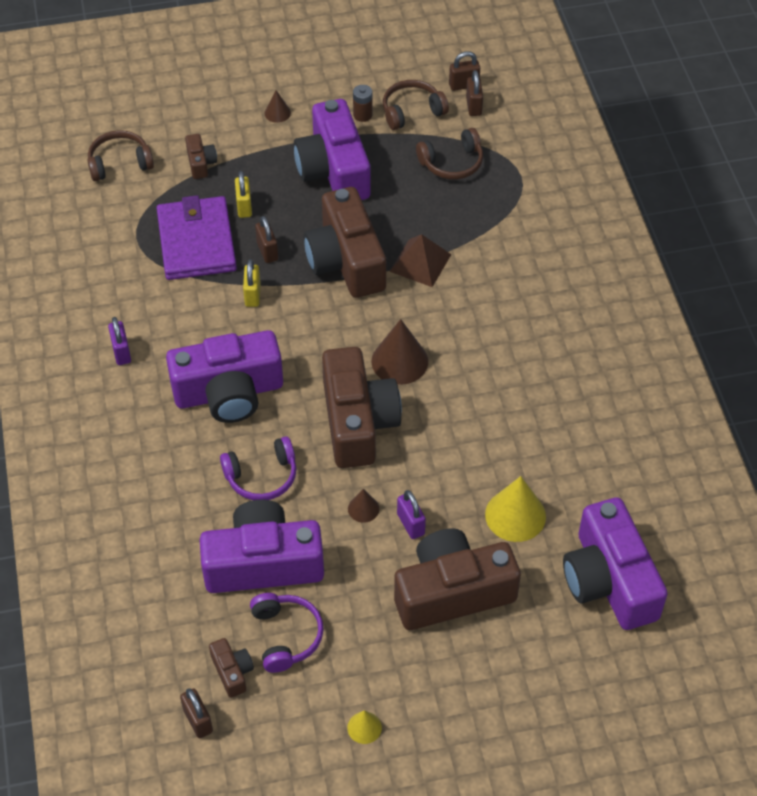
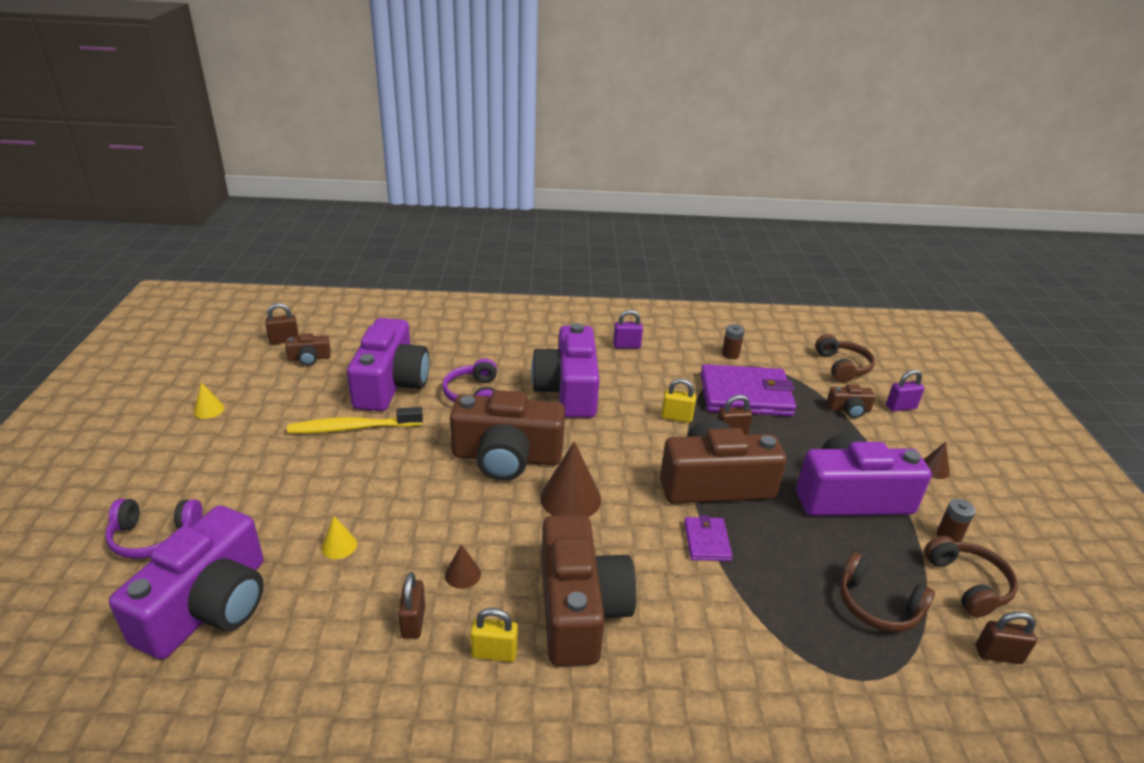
camera: 100 degrees right, 20 degrees down
(117, 256) = (730, 354): none -> brown battery
(244, 207) = (791, 428): yellow padlock -> yellow padlock (494, 653)
(286, 636) = (319, 385): purple headphones -> purple headphones (154, 536)
(353, 569) = (352, 428): none -> yellow toothbrush
(363, 508) = (409, 444): brown cone -> brown cone (462, 574)
(410, 524) = (375, 469): purple padlock -> purple padlock (900, 407)
(420, 262) = (706, 541): brown pyramid -> purple wallet
(452, 163) = (877, 605): brown headphones -> brown headphones turned 45 degrees counterclockwise
(452, 592) = (287, 482): brown camera -> brown camera (579, 609)
(463, 85) = (1040, 653): brown padlock -> brown padlock (413, 622)
(515, 515) = (339, 545): yellow cone -> yellow cone, size x0.52
(609, 580) = (209, 605): purple camera -> purple camera turned 120 degrees clockwise

